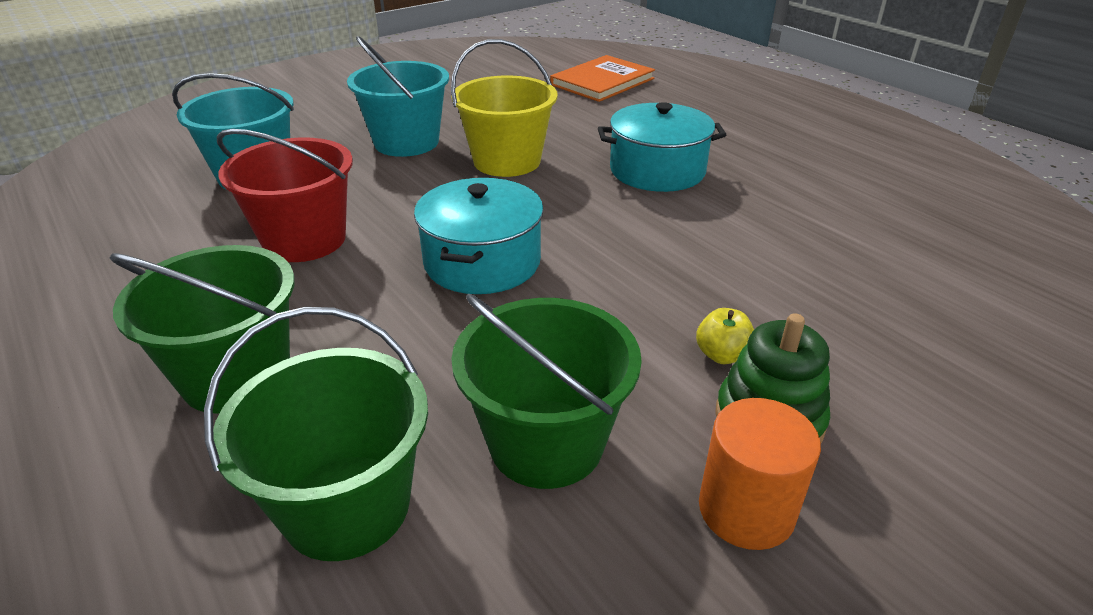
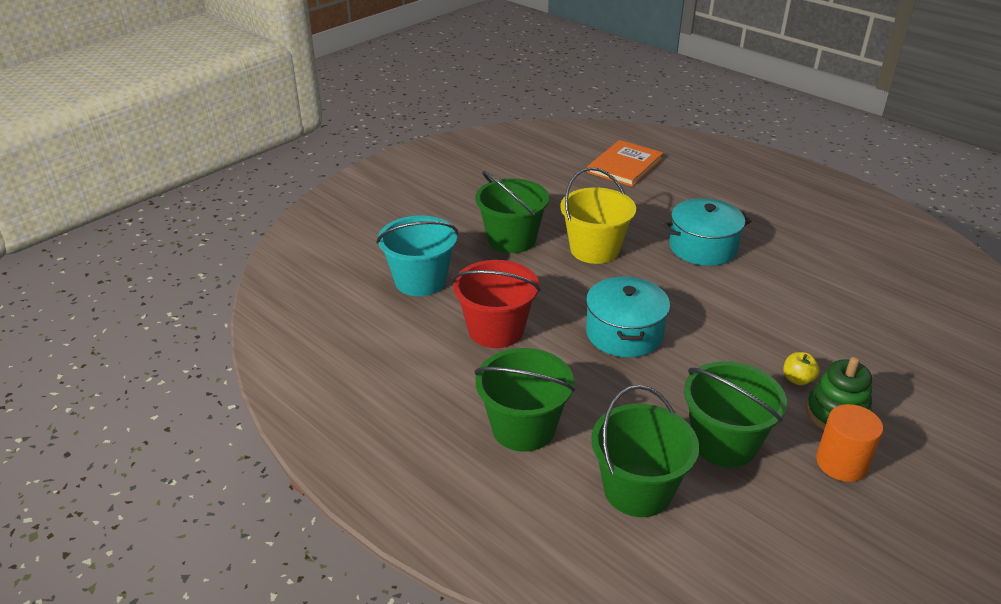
camera: 10 degrees left, 0 degrees up
(406, 142) = (511, 239): turquoise bucket -> green bucket

